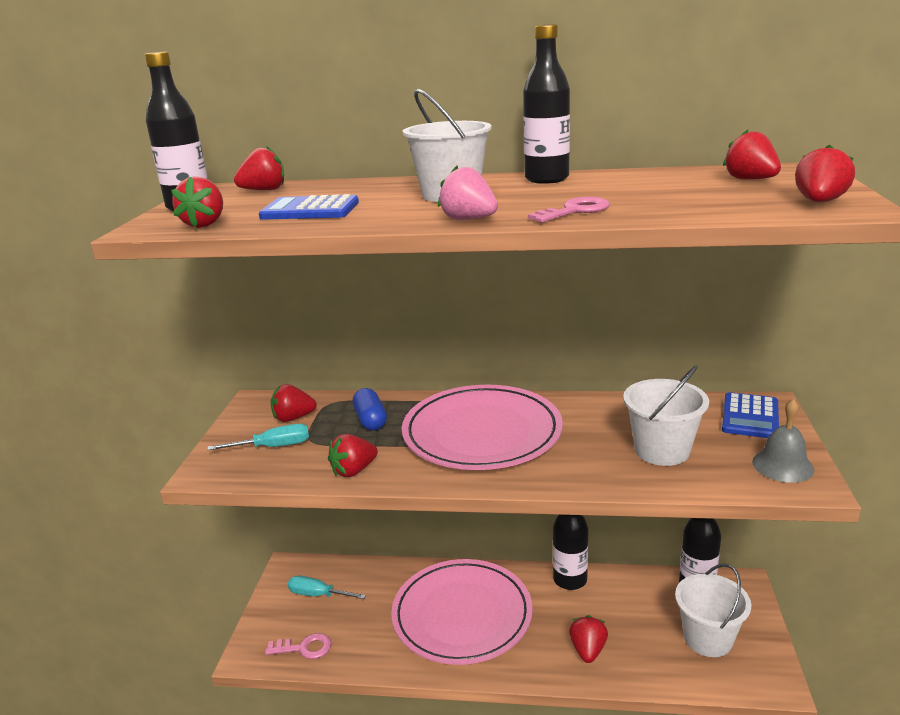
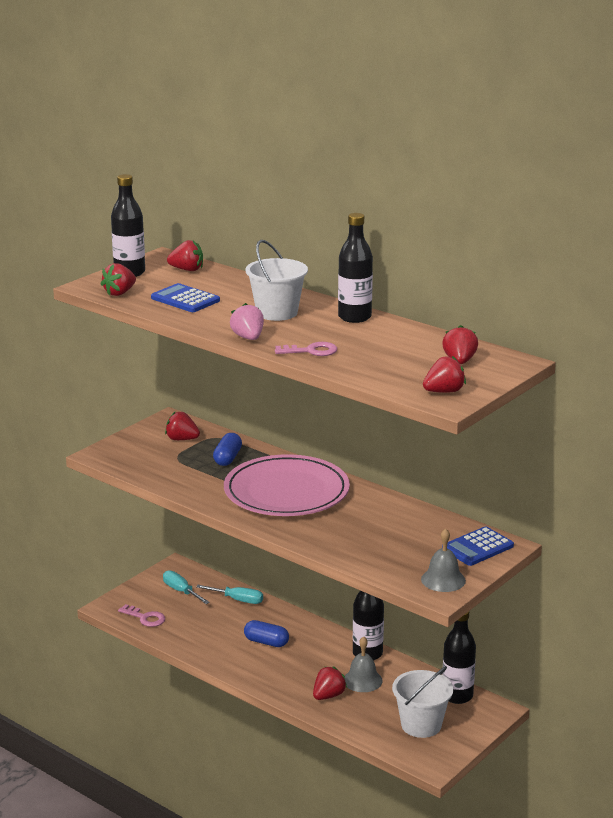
camera: 30 degrees right, 0 degrees up
(273, 447) = (151, 453): turquoise screwdriver -> turquoise screwdriver (237, 600)
(354, 471) = (182, 485): red strawberry -> none
(462, 615) = (266, 642): pink plate -> blue capsule
(598, 613) = (362, 680): none -> grey bell
(662, 450) = (382, 544): white bucket -> none

